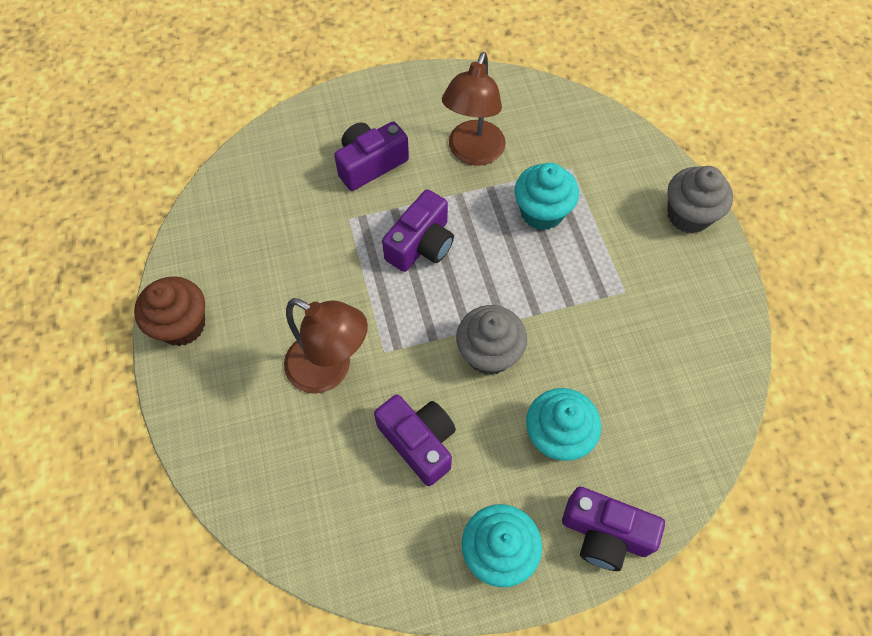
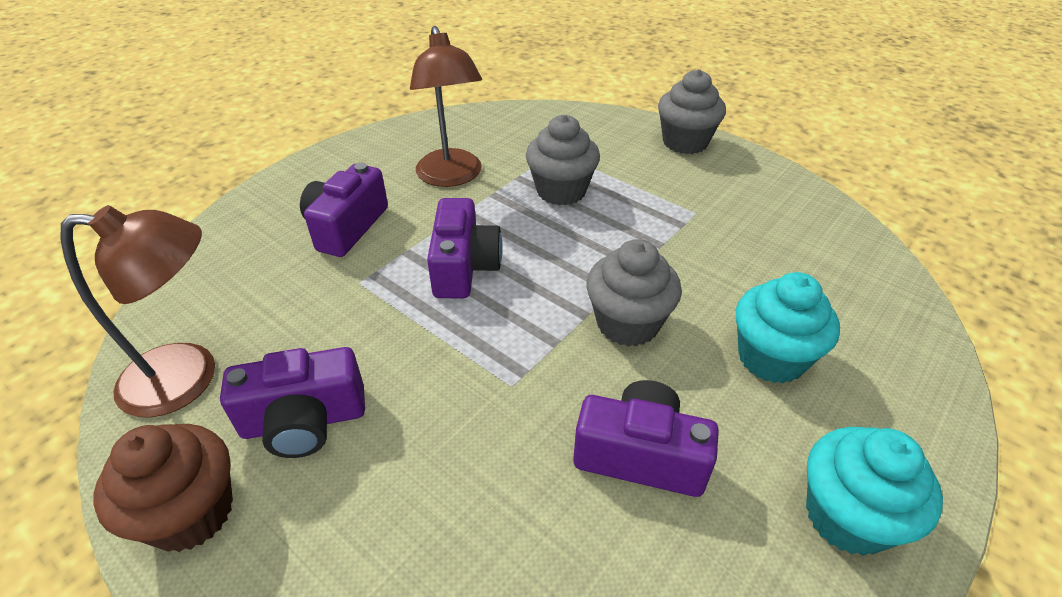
camera: 35 degrees left, 20 degrees down
(330, 370) = (459, 443): brown lamp -> brown lamp (189, 378)
(541, 212) = (561, 191): turquoise cupcake -> grey cupcake
(604, 533) = (916, 419): purple camera -> purple camera (304, 421)

